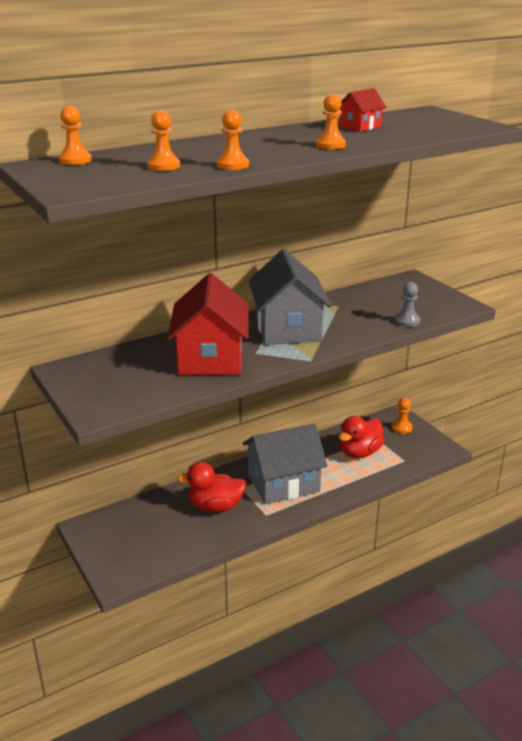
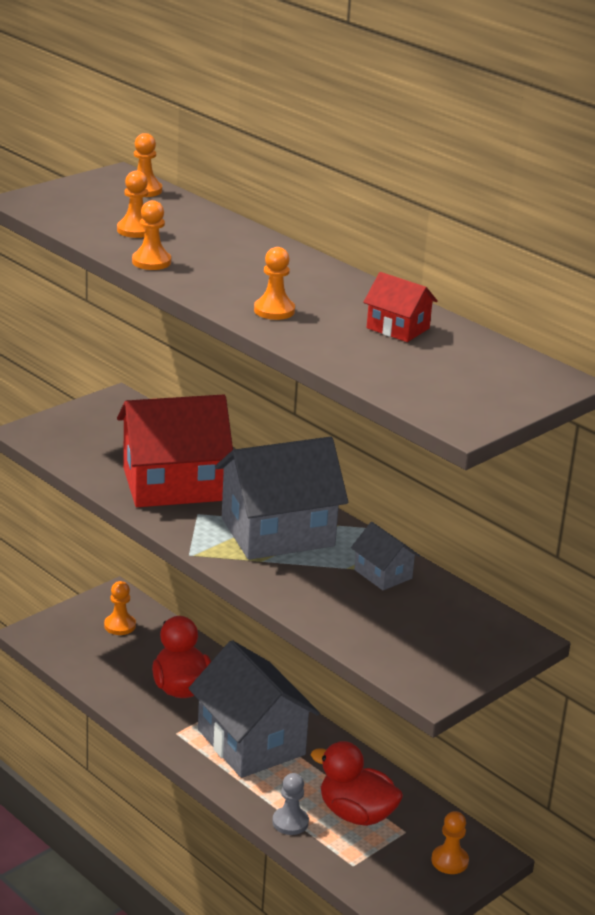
camera: 75 degrees right, 0 degrees up
(126, 529) = (120, 626): none -> orange pawn
(344, 303) = (383, 574): none -> grey house
(407, 321) = (344, 631): grey pawn -> grey pawn (290, 822)

